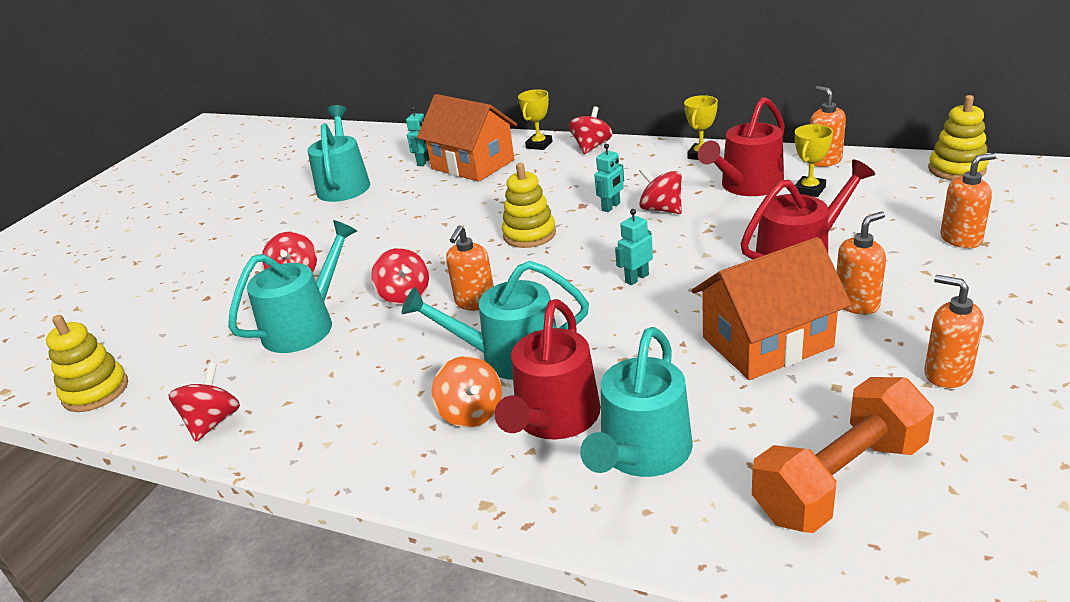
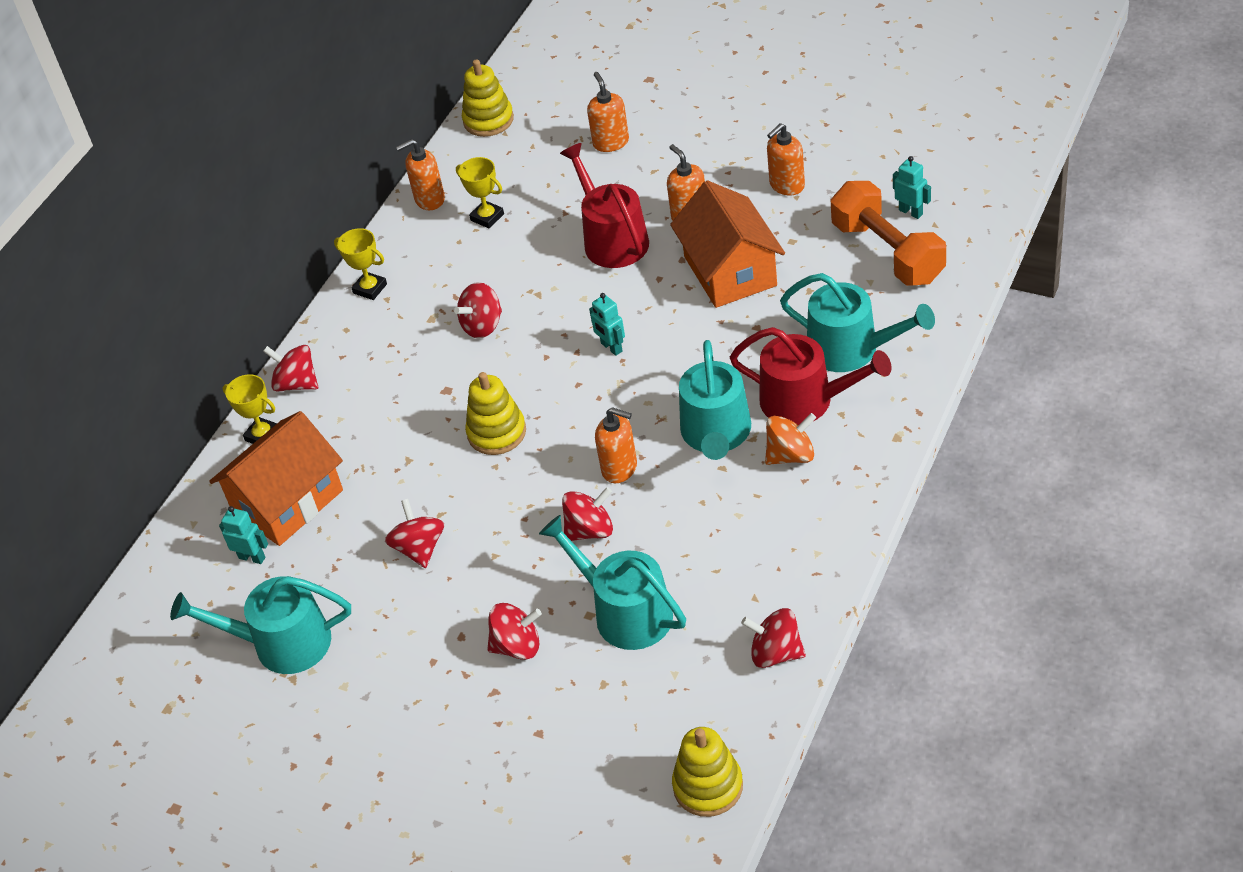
camera: 85 degrees left, 15 degrees up
(411, 220) = (419, 548): none -> red spinning top
(611, 207) = (461, 365): turquoise robot -> turquoise robot (911, 212)
(747, 186) = (459, 259): red watering can -> none

